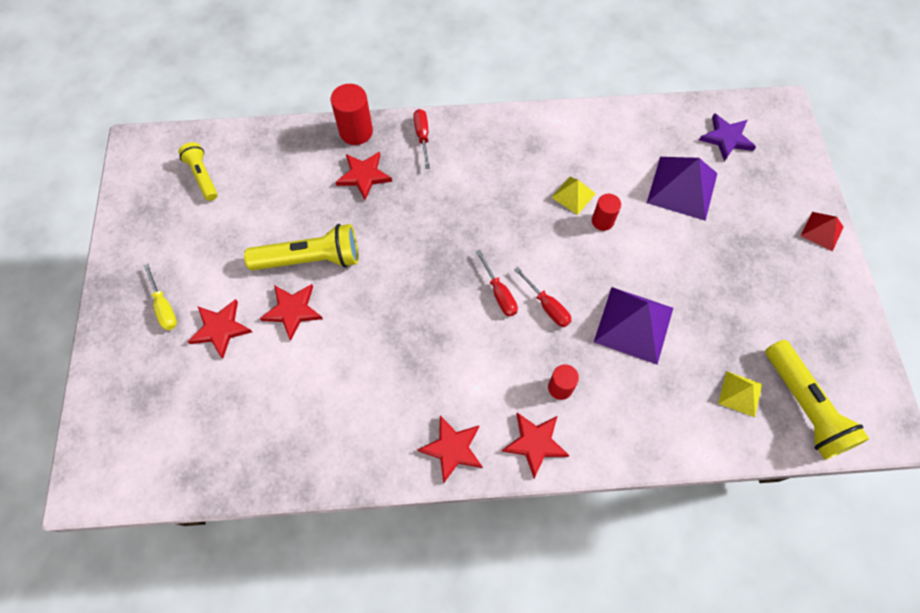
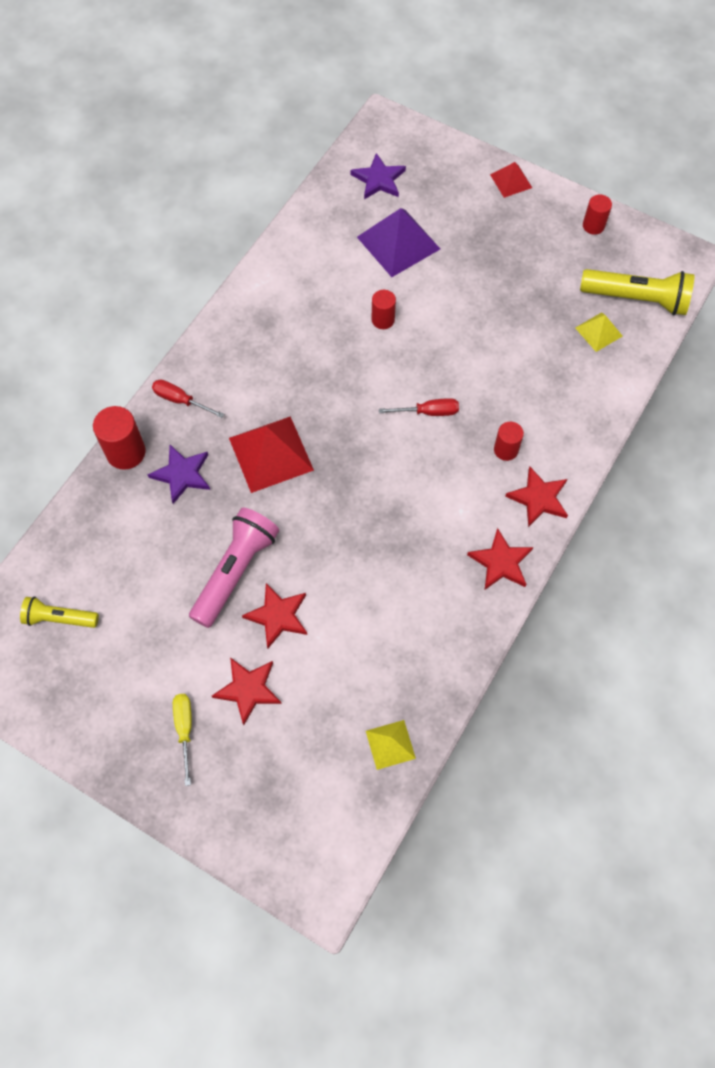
camera: 55 degrees left, 0 degrees up
(164, 307) = (184, 729): yellow screwdriver -> yellow screwdriver turned 105 degrees counterclockwise
(310, 259) = (235, 571): yellow flashlight -> pink flashlight
(364, 176) = (182, 474): red star -> purple star
(424, 220) = (271, 453): none -> red pyramid
(499, 293) = (389, 440): red screwdriver -> none
(573, 195) = (341, 324): yellow pyramid -> yellow pyramid (390, 744)
(634, 325) = (491, 362): purple pyramid -> none
(843, 323) = (593, 226): none -> red cylinder

